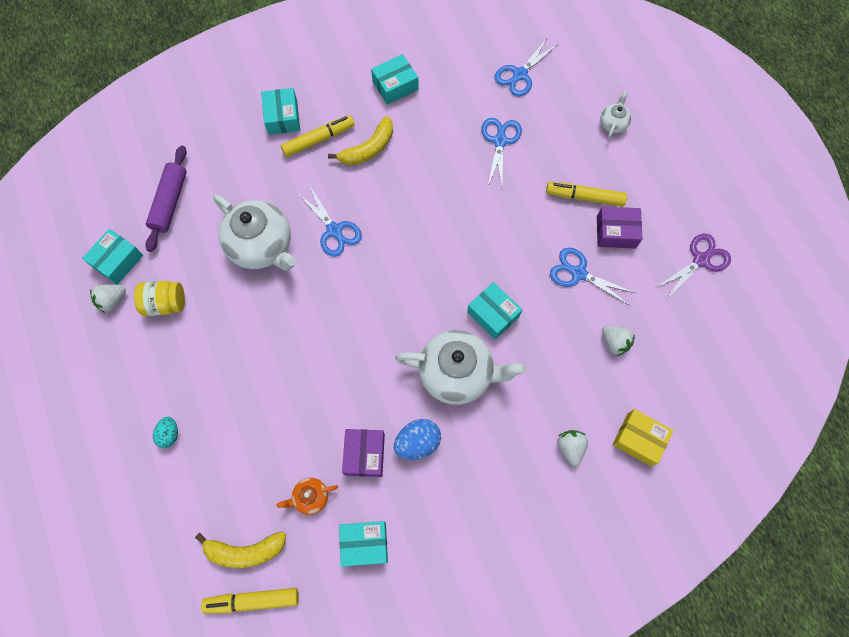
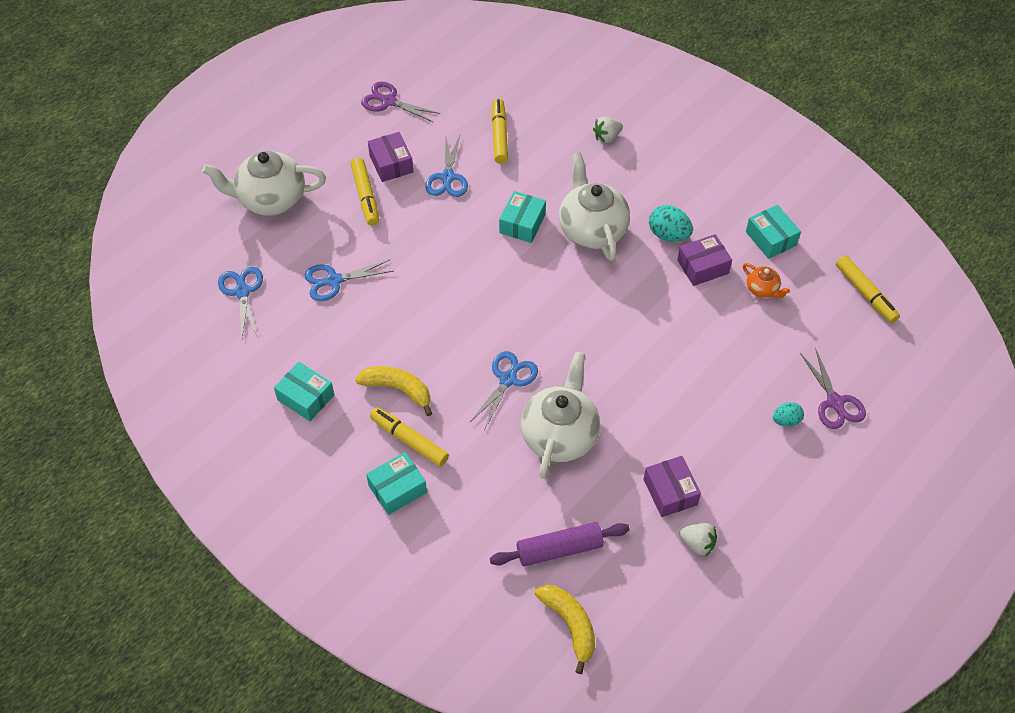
camera: 115 degrees left, 15 degrees down
(117, 261) = (653, 564): turquoise box -> none
(161, 490) = (835, 402): none -> purple scissors
(165, 303) = (670, 492): yellow jar -> purple box
(245, 551) = (835, 316): yellow banana -> yellow banana (570, 625)
(417, 442) = (668, 235): blue egg -> turquoise egg
(520, 74) = (242, 292): blue scissors -> blue scissors turned 120 degrees counterclockwise
(613, 123) = (271, 199): white teapot -> white teapot, size x2.16
(614, 342) = (499, 135): white strawberry -> yellow marker
(639, 439) = (573, 99): yellow box -> none

